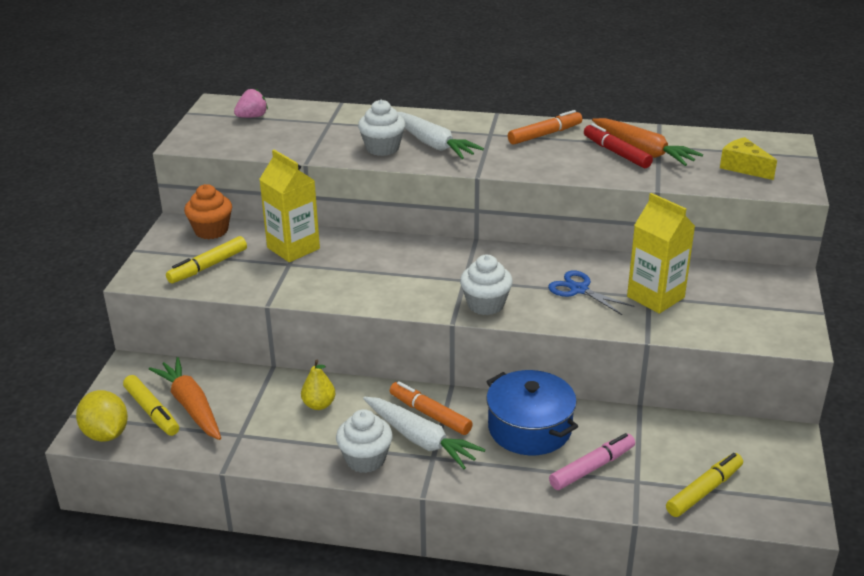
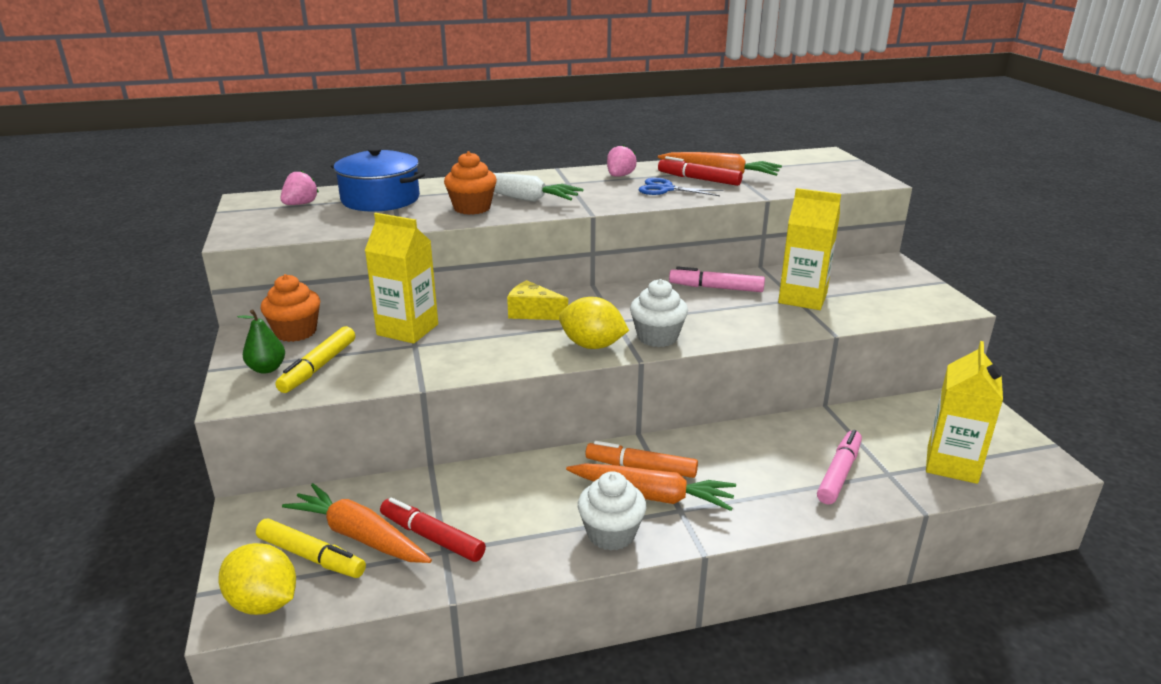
camera: 25 degrees left, 5 degrees down
(172, 259) = (267, 369): none -> green pear
(238, 422) = (432, 537): none -> red marker
(319, 405) = (514, 491): yellow pear -> none
(382, 148) = (472, 208): white cupcake -> orange cupcake
(421, 439) = (652, 495): white carrot -> orange carrot
(425, 299) = (592, 345): none -> yellow lemon
(529, 428) = (749, 453): blue pot -> blue pot (380, 199)
(545, 134) = (619, 176): orange marker -> pink strawberry
(579, 289) = (730, 306): blue scissors -> blue scissors (665, 189)
(584, 267) = (716, 288): none -> pink marker
(704, 491) = (952, 464): yellow marker -> yellow carton
(743, 167) = (815, 173): yellow cheese -> yellow cheese (533, 313)

